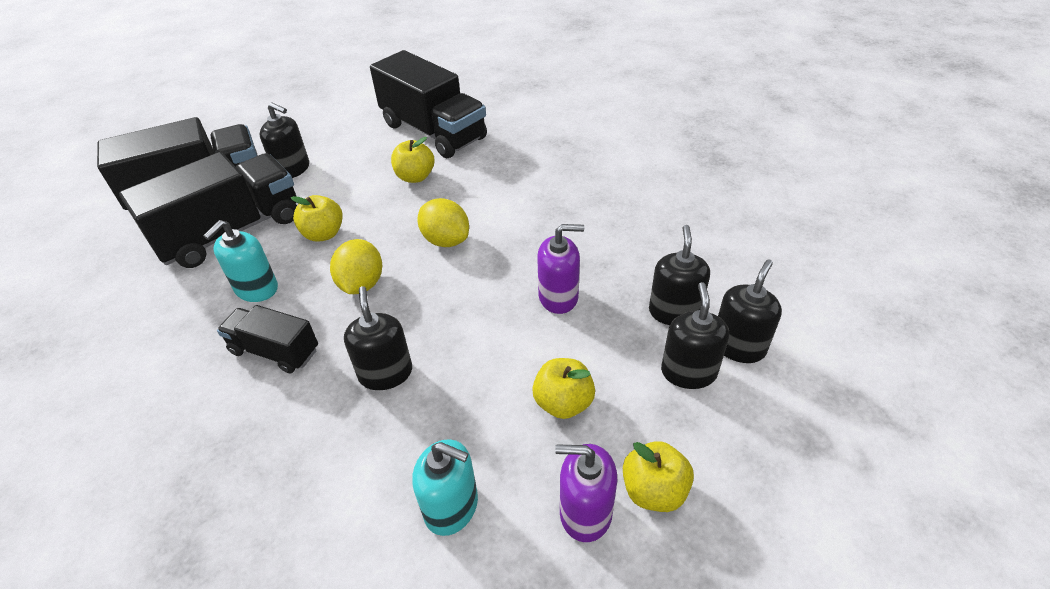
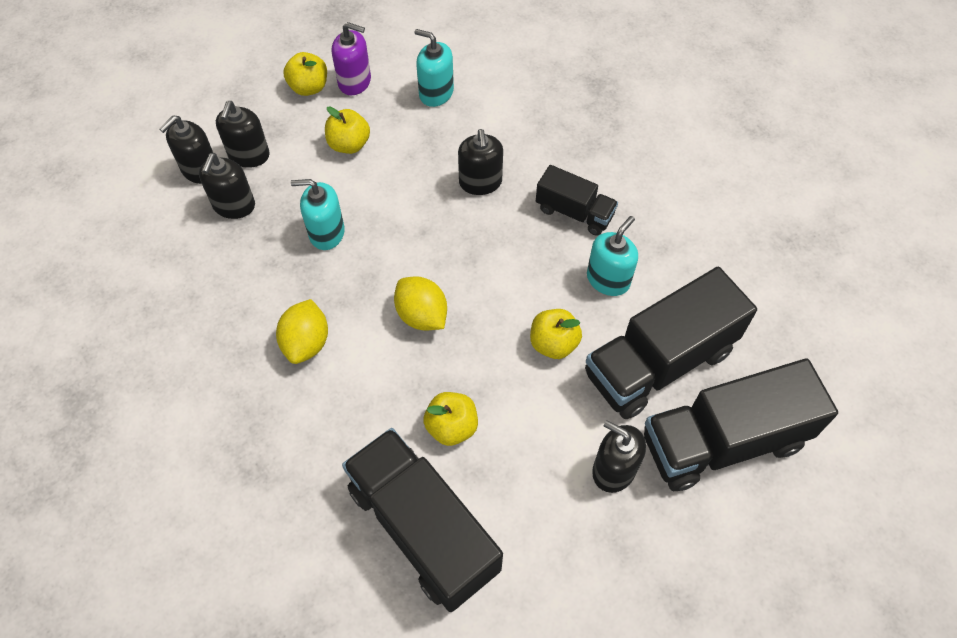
camera: 175 degrees left, 15 degrees up
(361, 284) = (506, 271): yellow lemon -> yellow lemon (306, 343)
(558, 297) = (326, 233): purple soap dispenser -> turquoise soap dispenser

